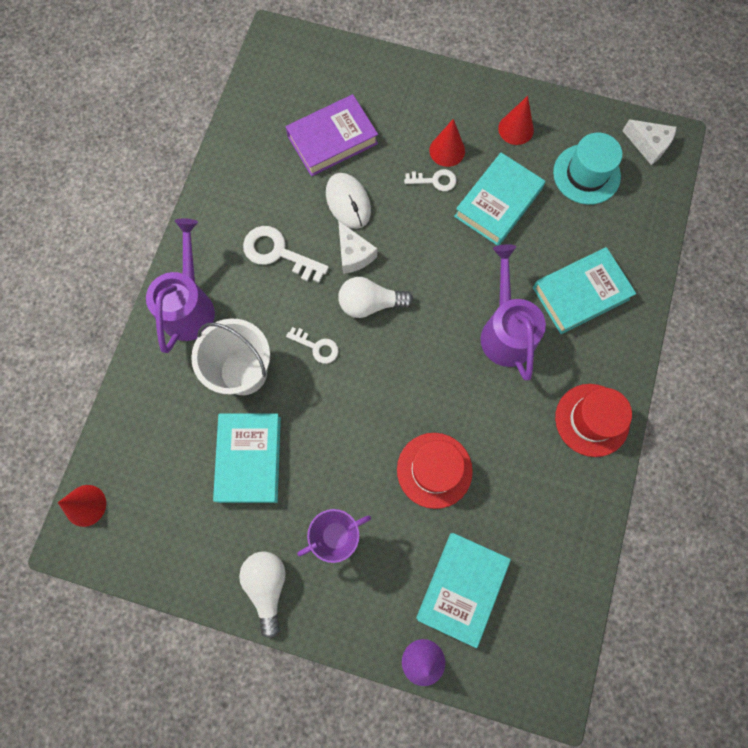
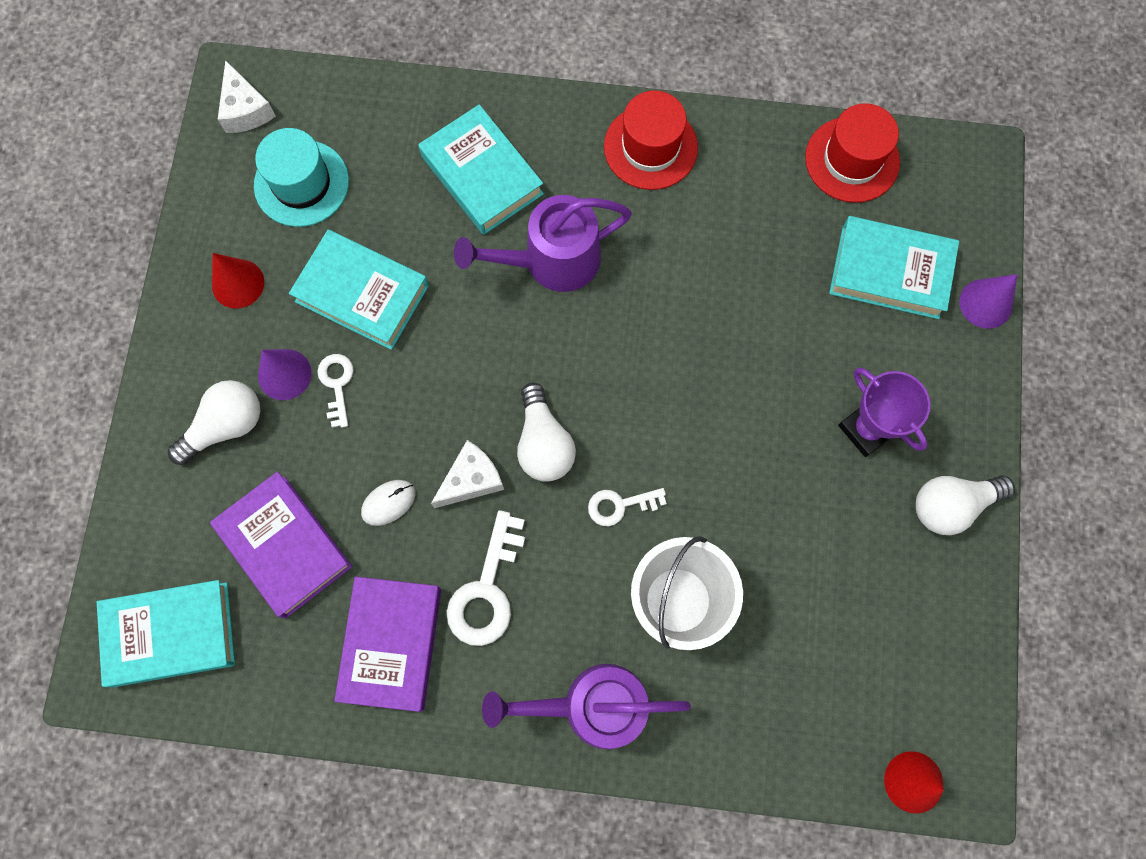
camera: 100 degrees left, 0 degrees up
(249, 459) = (796, 565): turquoise book -> turquoise book (171, 634)
(257, 193) = (391, 644): none -> purple book
(316, 347) = (620, 505): white key -> white key turned 120 degrees counterclockwise
(348, 202) = (388, 502): white mouse -> white mouse, size x0.62
(417, 114) = (226, 426): none -> white light bulb
(434, 470) = (756, 324): red hat -> red hat (852, 160)
(447, 150) = (284, 374): red cone -> purple cone
(648, 145) = (245, 109): white cheese -> white cheese turned 135 degrees clockwise

